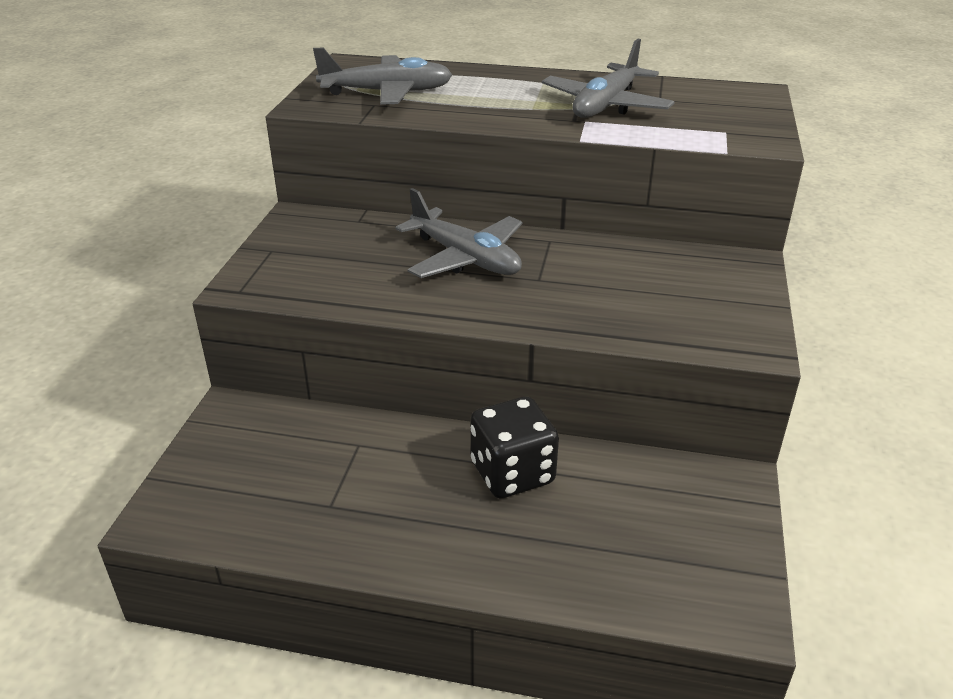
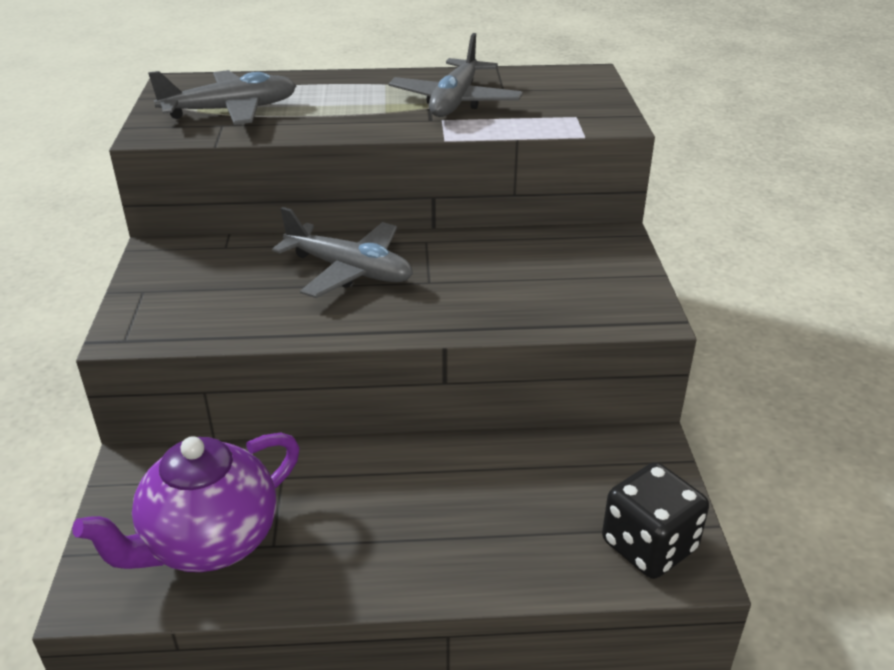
camera: 15 degrees left, 0 degrees up
(274, 491) = (209, 542): none -> purple teapot
(512, 473) = (444, 477): black dice -> black dice (649, 546)

